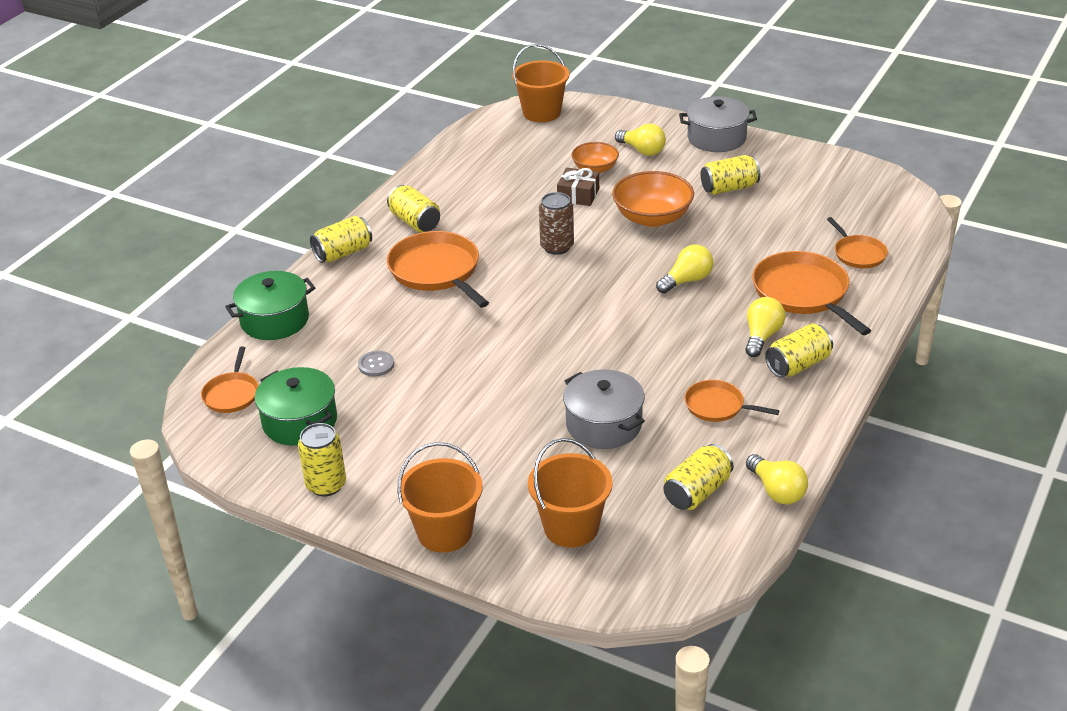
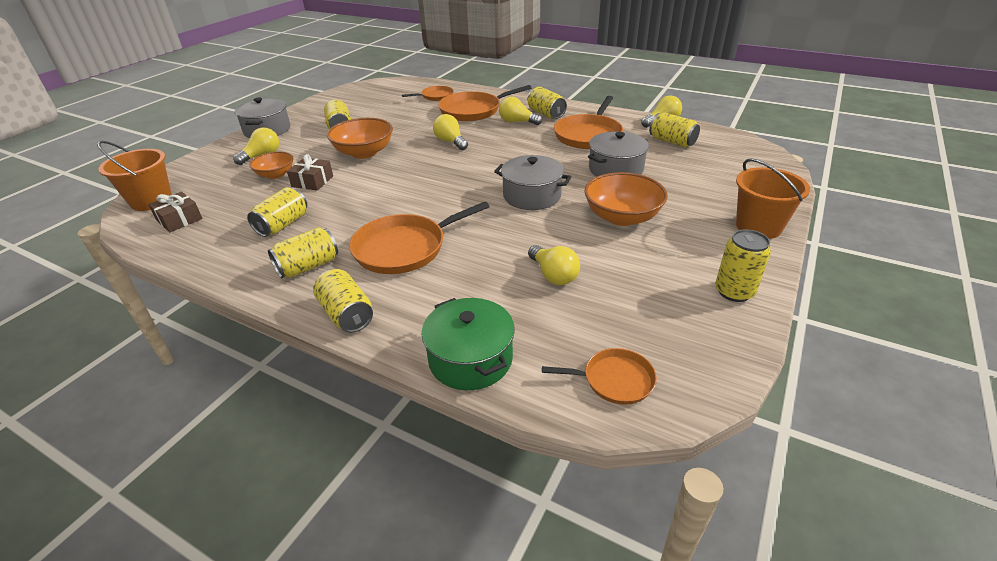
camera: 90 degrees left, 0 degrees up
(300, 421) = (649, 318): green pot -> none
(376, 365) = (553, 275): grey button -> yellow light bulb
(479, 419) = (622, 217): none -> orange bowl
(488, 194) = (283, 225): none -> yellow can
(504, 137) = (179, 219): none -> brown gift
(535, 351) = (532, 196): none -> grey pot
(557, 247) = (388, 189): brown can -> none
(571, 527) = (725, 179): orange bucket -> none
(717, 406) = (588, 135): orange pan -> orange pan, size x1.78

